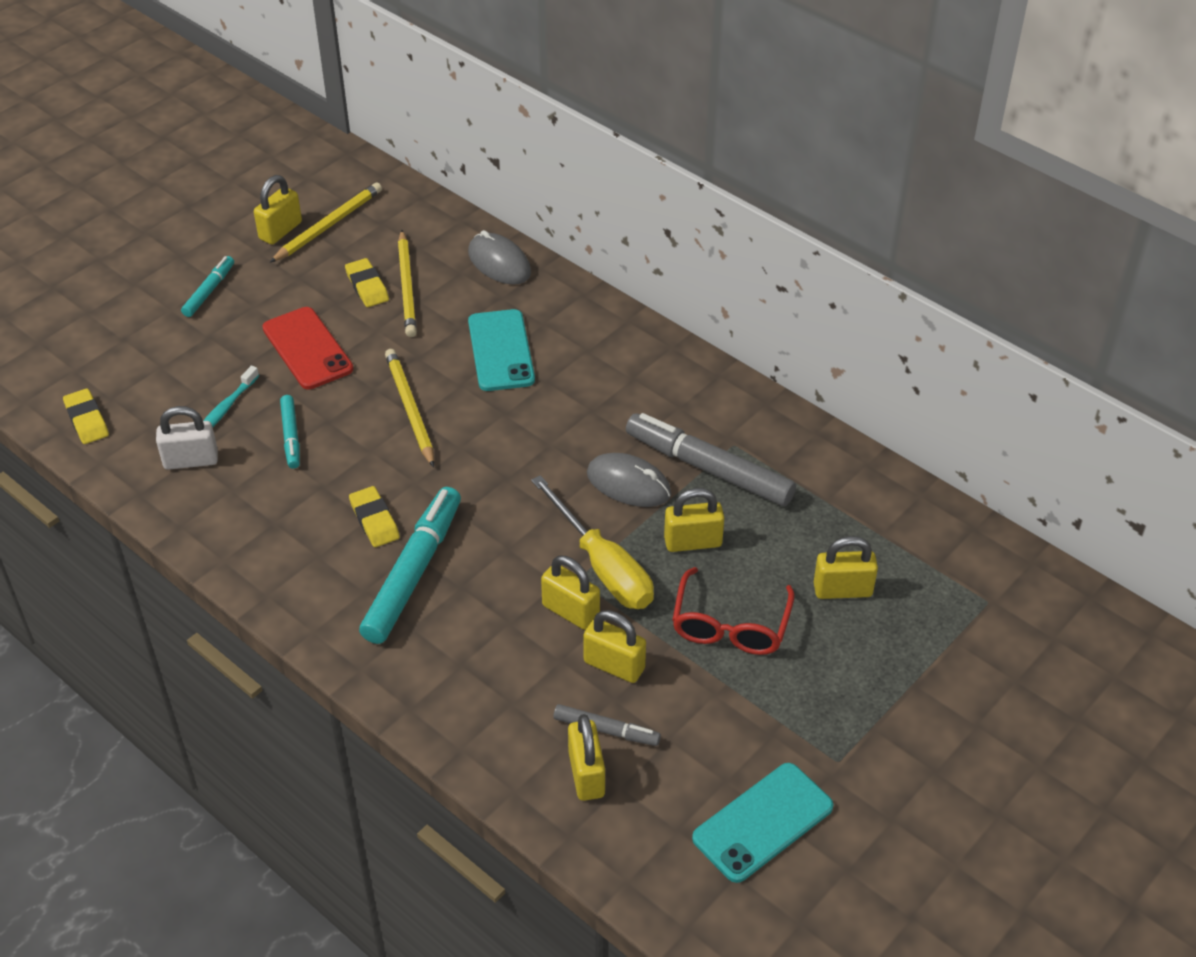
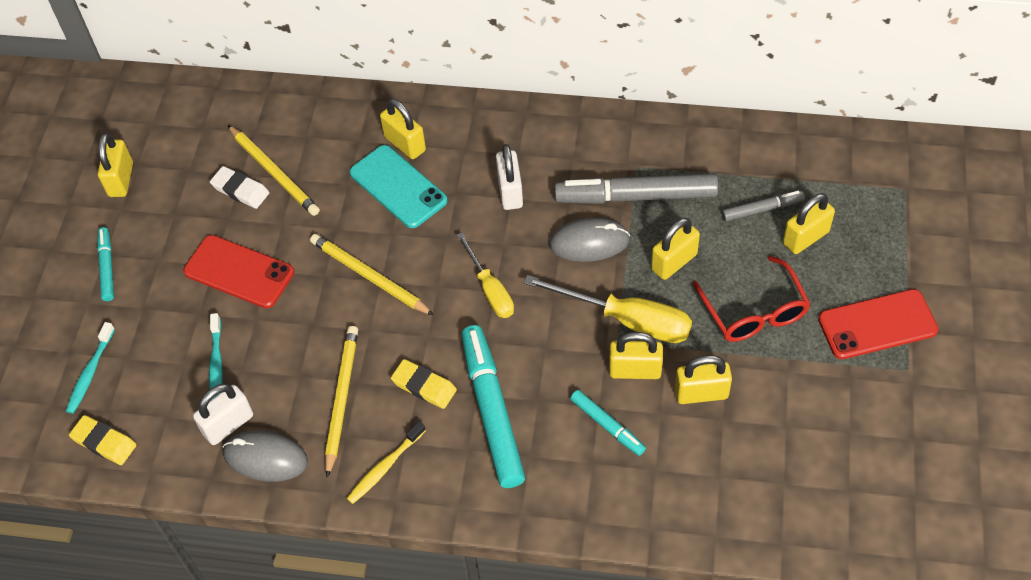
camera: 30 degrees left, 10 degrees up
(125, 362) = (90, 372): none -> turquoise toothbrush
(283, 565) = (385, 467): none -> yellow toothbrush
(291, 436) = (293, 355): turquoise marker -> turquoise marker (607, 425)
(328, 225) = (158, 153): yellow pencil -> yellow pencil (341, 399)
(367, 286) = (240, 190): yellow eraser -> white eraser
(499, 263) = (331, 112): grey mouse -> grey mouse (265, 458)
(503, 474) = (490, 289): none -> yellow screwdriver
(586, 774) = (753, 489): yellow padlock -> yellow padlock (405, 144)
(596, 405) = (510, 191): none -> white padlock
(606, 730) = (738, 447): grey marker -> grey marker (762, 209)
(763, 822) = (898, 447): turquoise phone -> none
(843, 704) = (877, 325): none -> red phone

